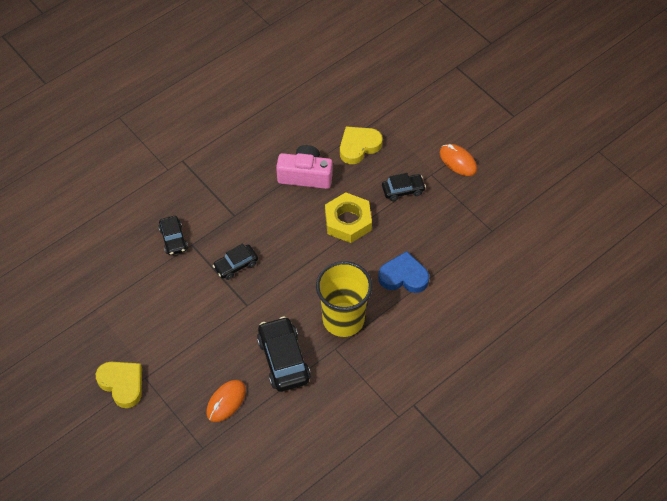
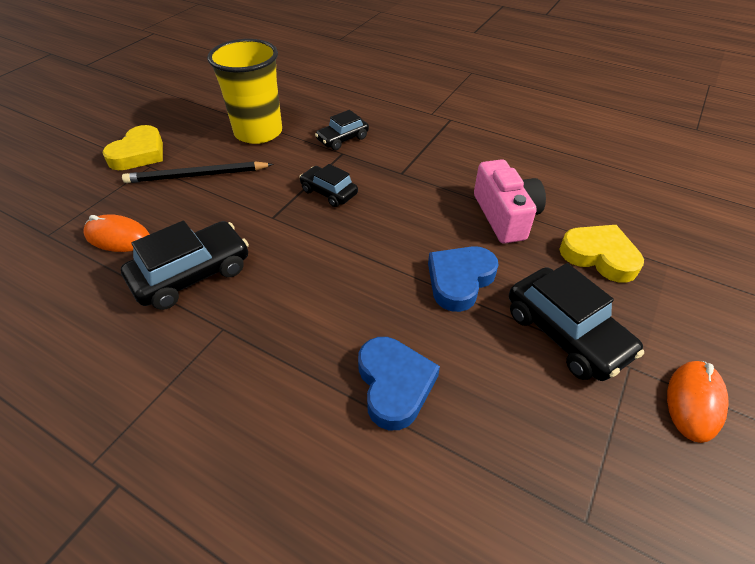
camera: 70 degrees right, 10 degrees down
(174, 346) = (196, 175): none -> black pencil
(343, 319) = (279, 324): yellow cup -> yellow cup (258, 132)
(348, 221) = (459, 280): yellow nut -> blue heart
(403, 190) = (565, 333): black car -> black car, size x1.66

